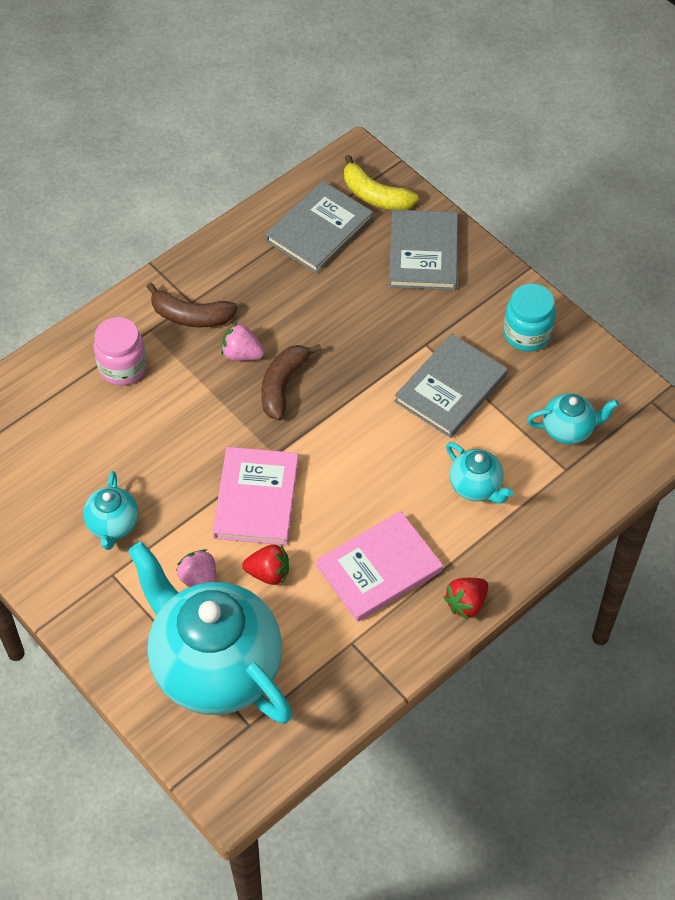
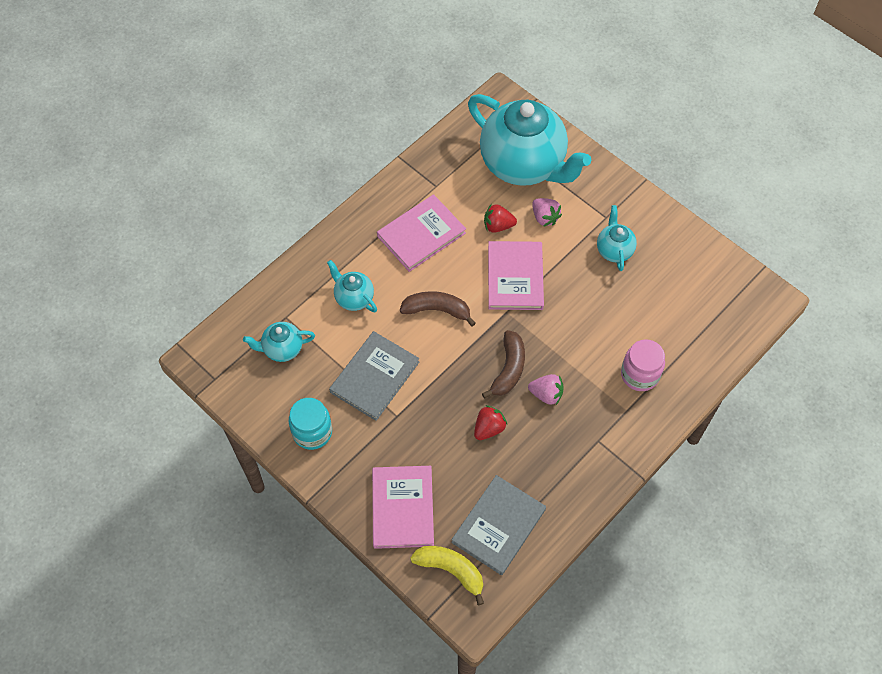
camera: 175 degrees right, 5 degrees up
(191, 316) = (595, 426): brown banana -> brown banana (437, 310)
(423, 253) = (403, 508): grey book -> pink book
(466, 603) = (360, 216): red strawberry -> red strawberry (489, 428)

